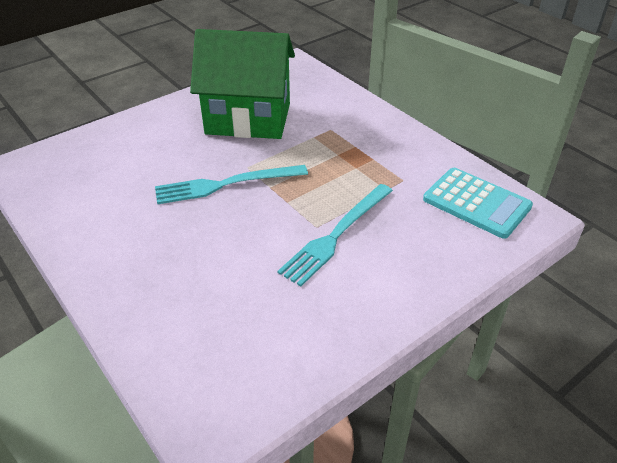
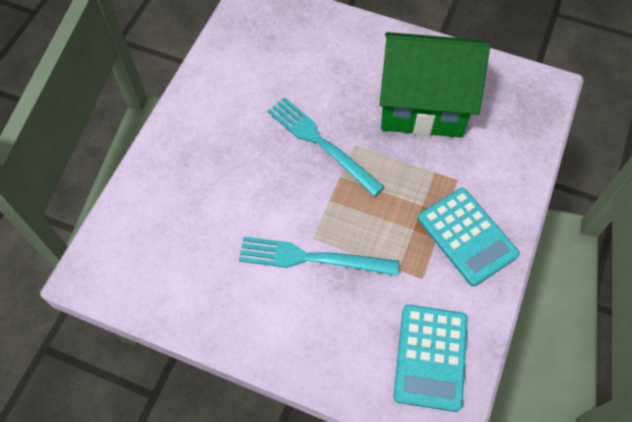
camera: 60 degrees right, 20 degrees up
(248, 119) = (422, 106): green house -> green house turned 60 degrees counterclockwise
(384, 144) = (467, 236): none -> turquoise calculator

